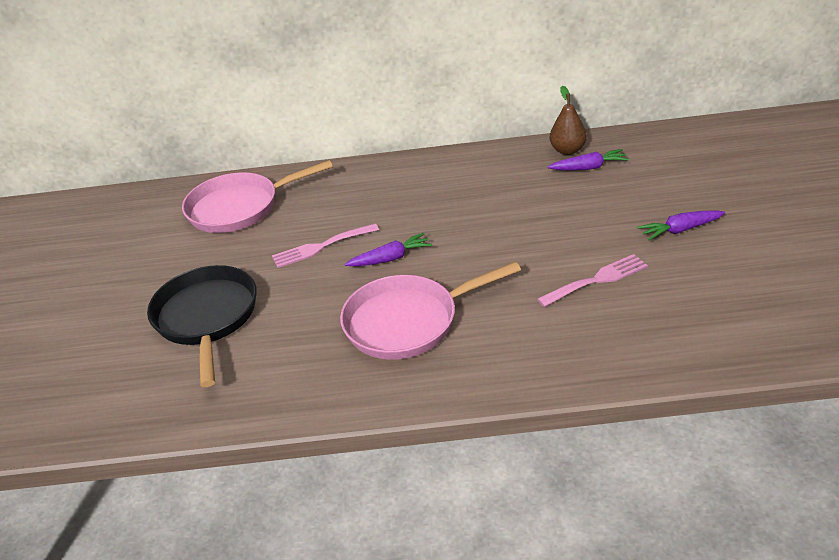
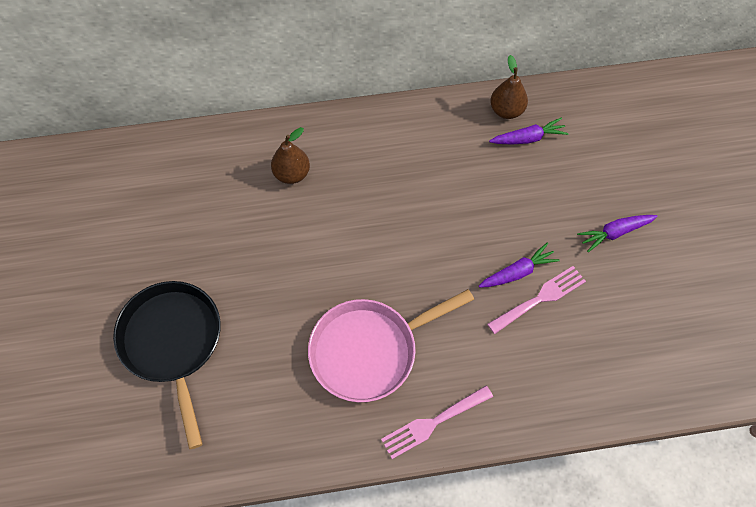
camera: 10 degrees left, 25 degrees up
(240, 207) = (177, 183): pink pan -> none
(321, 247) = (272, 245): pink fork -> pink fork (433, 423)
(350, 198) = (292, 174): none -> brown pear
(390, 258) = (344, 264): purple carrot -> purple carrot (517, 272)

